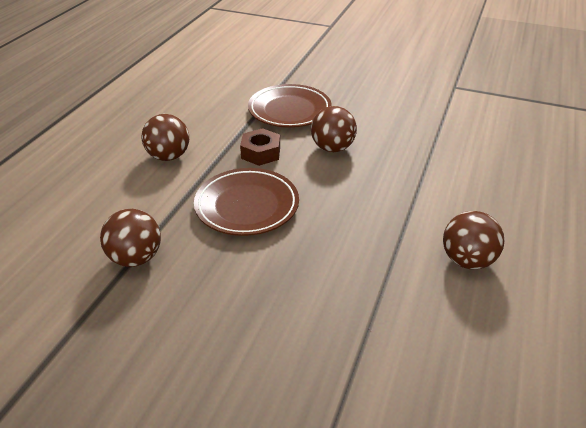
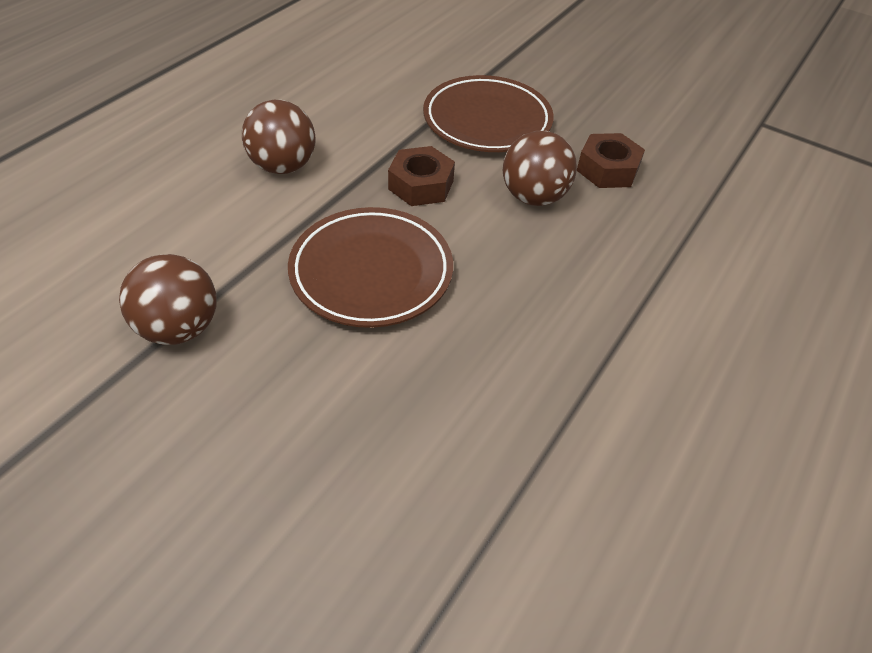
camera: 10 degrees right, 10 degrees up
(372, 126) = (607, 169): none -> brown nut
(467, 260) = (693, 443): brown ball -> none

